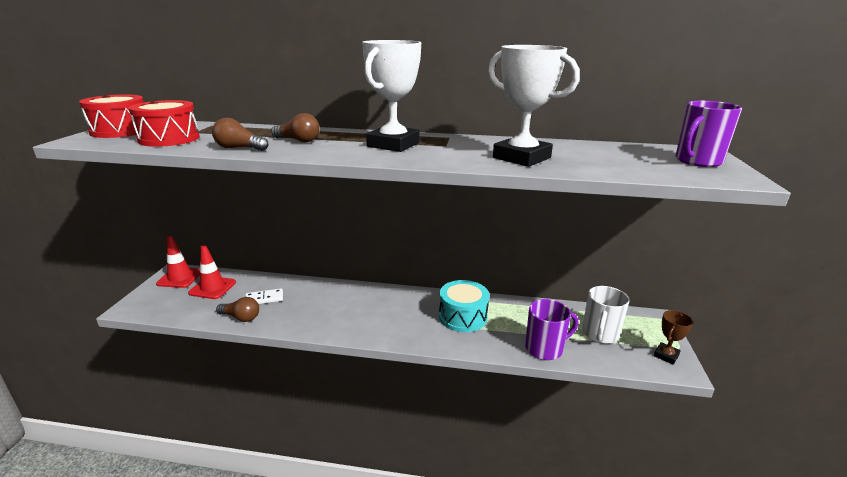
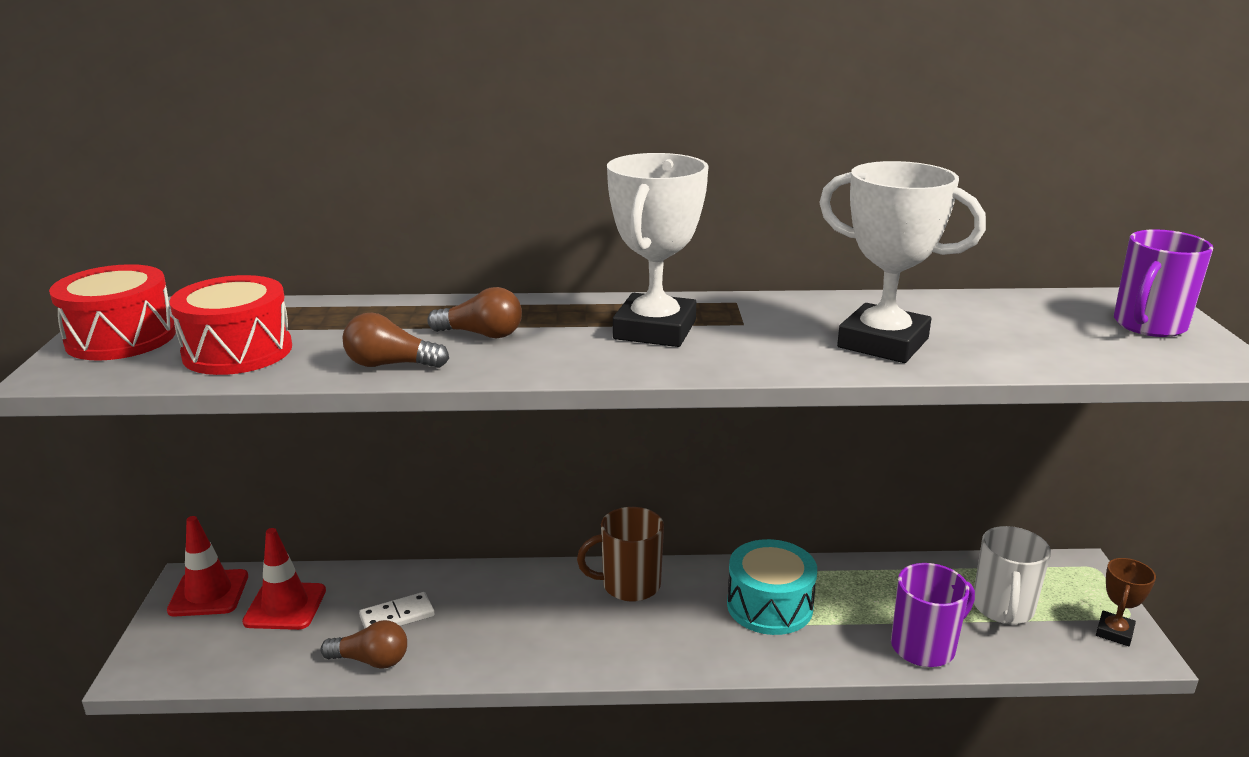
camera: 10 degrees left, 0 degrees up
(390, 298) = (629, 585): none -> brown mug

